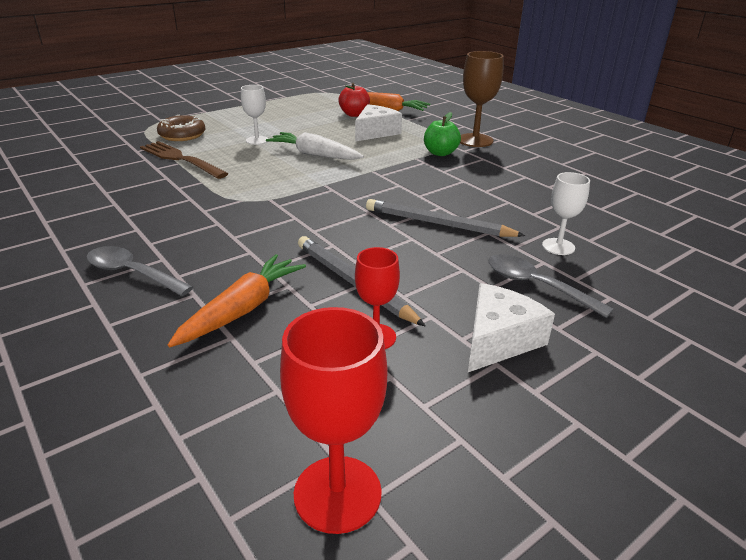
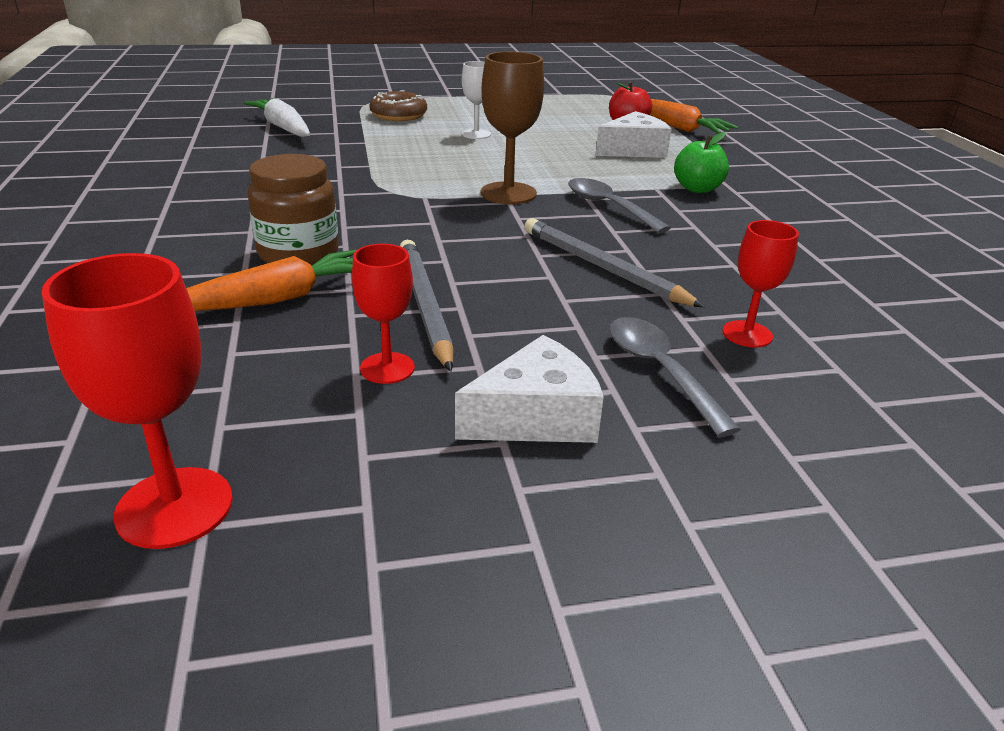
camera: 25 degrees right, 0 degrees up
(132, 273) = (207, 237): grey spoon -> grey spoon (608, 207)
(180, 159) = (371, 139): brown fork -> none
(221, 268) = (298, 253): none -> brown jar
(315, 155) = (528, 161): white carrot -> white carrot (283, 128)
(475, 140) = (766, 183): brown goblet -> brown goblet (508, 193)
(558, 246) = (747, 334): white goblet -> red goblet

